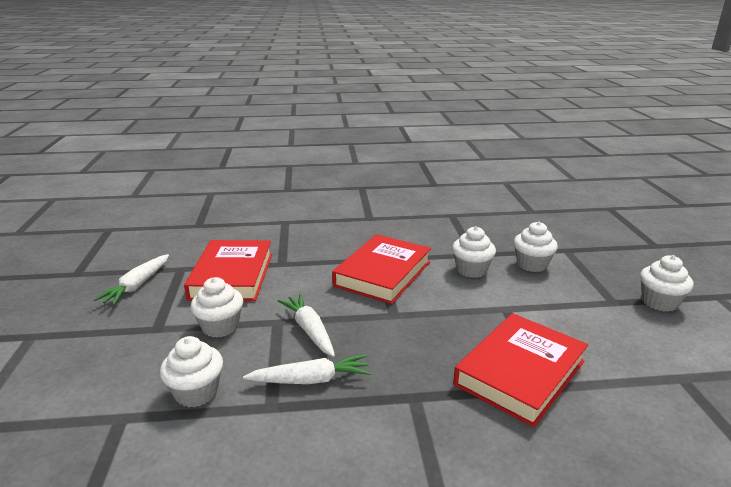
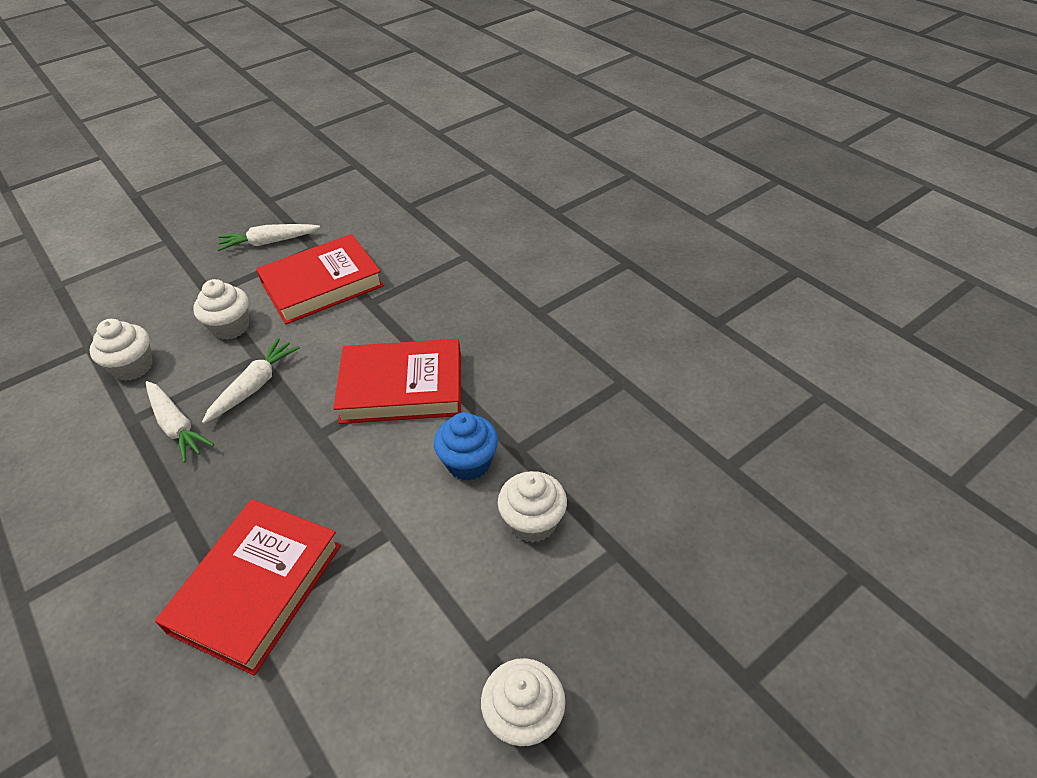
camera: 60 degrees right, 20 degrees up
(471, 270) = (469, 463): white cupcake -> blue cupcake
(520, 373) = (257, 588): red book -> red book turned 75 degrees counterclockwise

